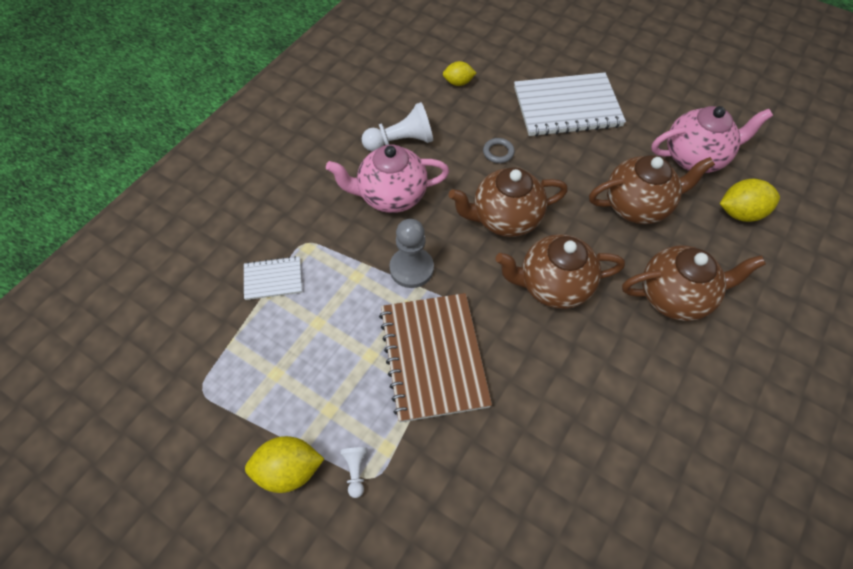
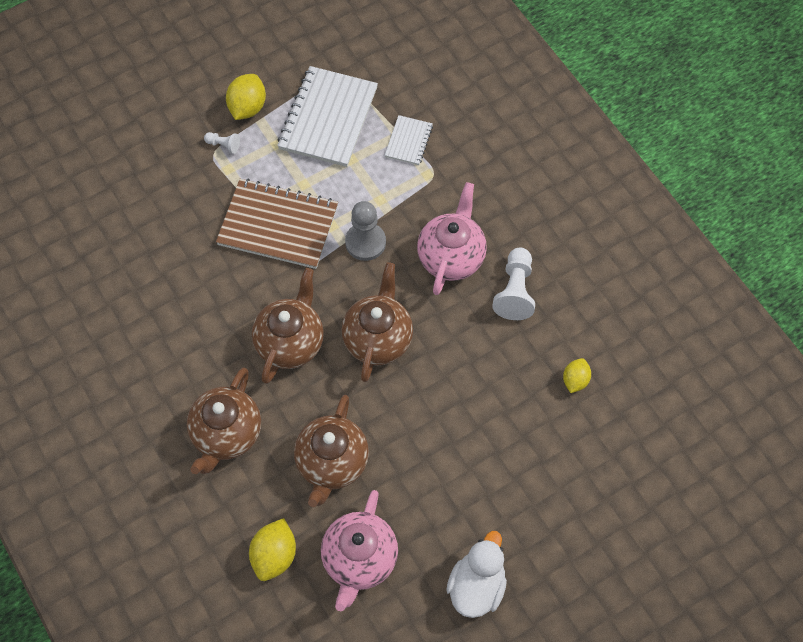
camera: 115 degrees right, 5 degrees up
(498, 152) = (459, 372): grey ring -> none
(567, 107) = (489, 472): white notebook -> white notebook (328, 118)
(654, 86) = (476, 586): none -> white duck

